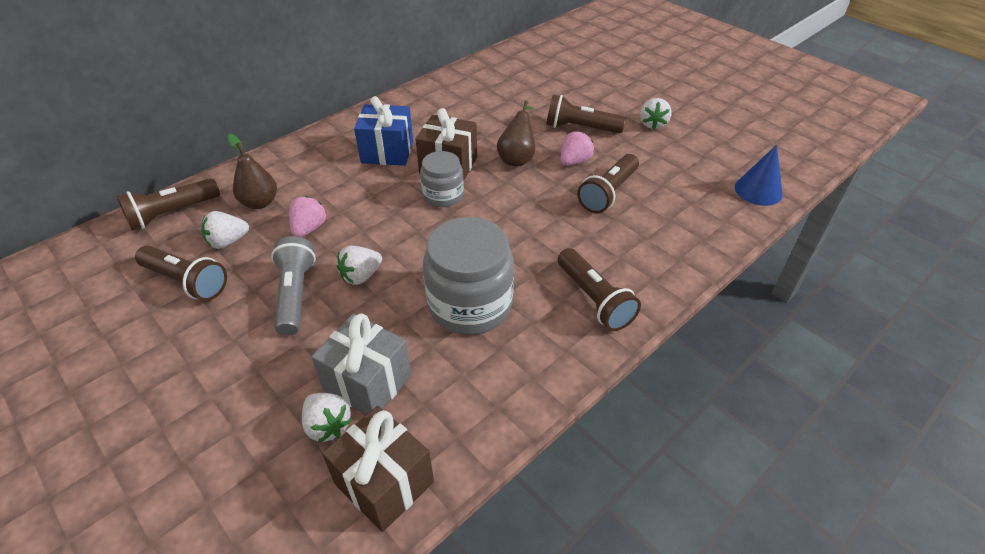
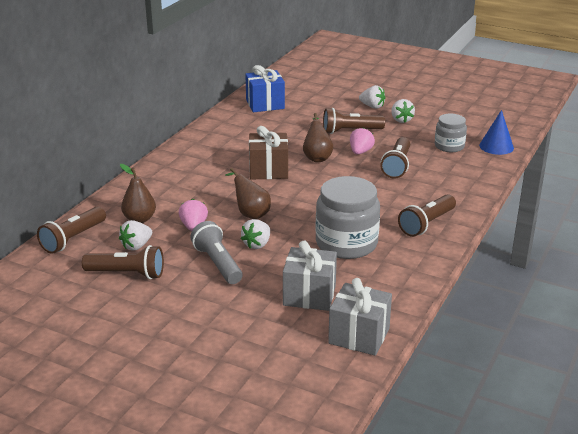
camera: 20 degrees left, 15 degrees down
(328, 425) = (300, 320): white strawberry -> white strawberry (372, 106)
(384, 482) = (359, 336): brown gift -> grey gift
(385, 225) = (250, 214): none -> brown pear
(387, 152) = (214, 170): blue gift -> blue gift (265, 104)
(443, 195) = (279, 189): grey jar -> grey jar (449, 146)
(594, 299) = (427, 224): brown flashlight -> brown flashlight turned 90 degrees clockwise

